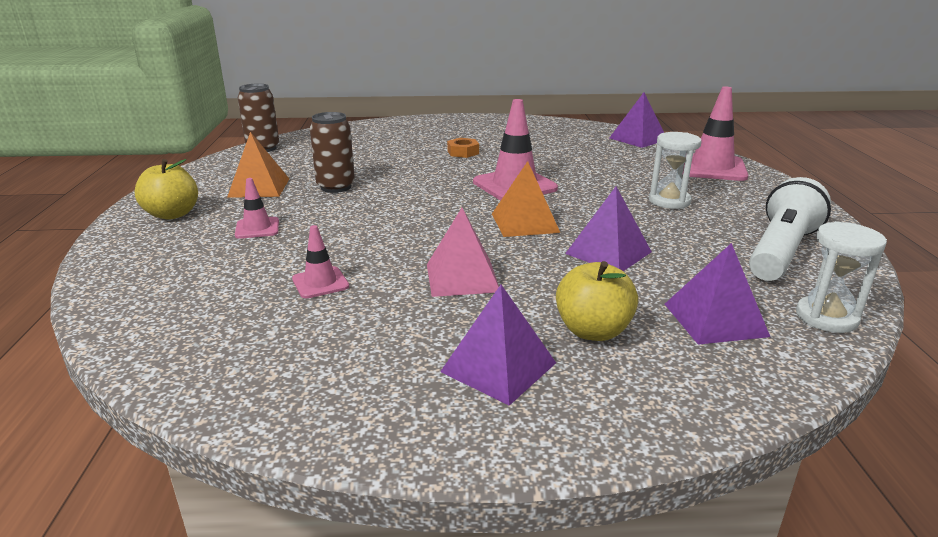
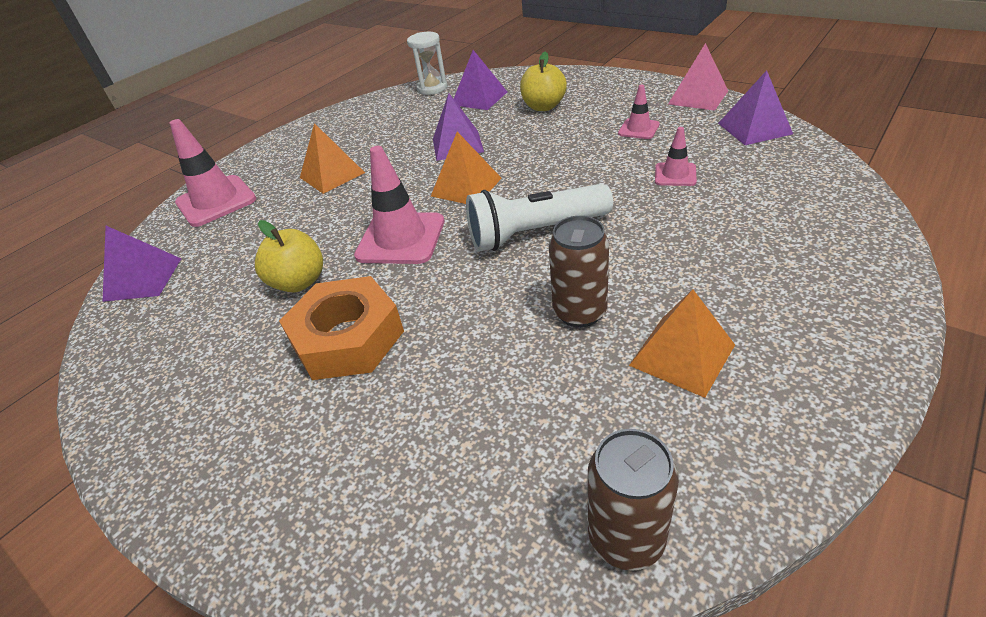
camera: 135 degrees left, 15 degrees up
(172, 214) = (815, 327): yellow apple -> yellow apple (299, 282)
(257, 228) = (708, 259): pink traffic cone -> pink traffic cone (638, 129)
(462, 277) = (572, 152): pink pyramid -> pink pyramid (698, 97)
(463, 152) = (347, 338): orange nut -> orange nut, size x2.15
(498, 367) = (610, 103): purple pyramid -> purple pyramid (754, 128)
(669, 201) = (332, 175): white hourglass -> orange pyramid
(781, 252) = (369, 119): white flashlight -> white flashlight (535, 232)

